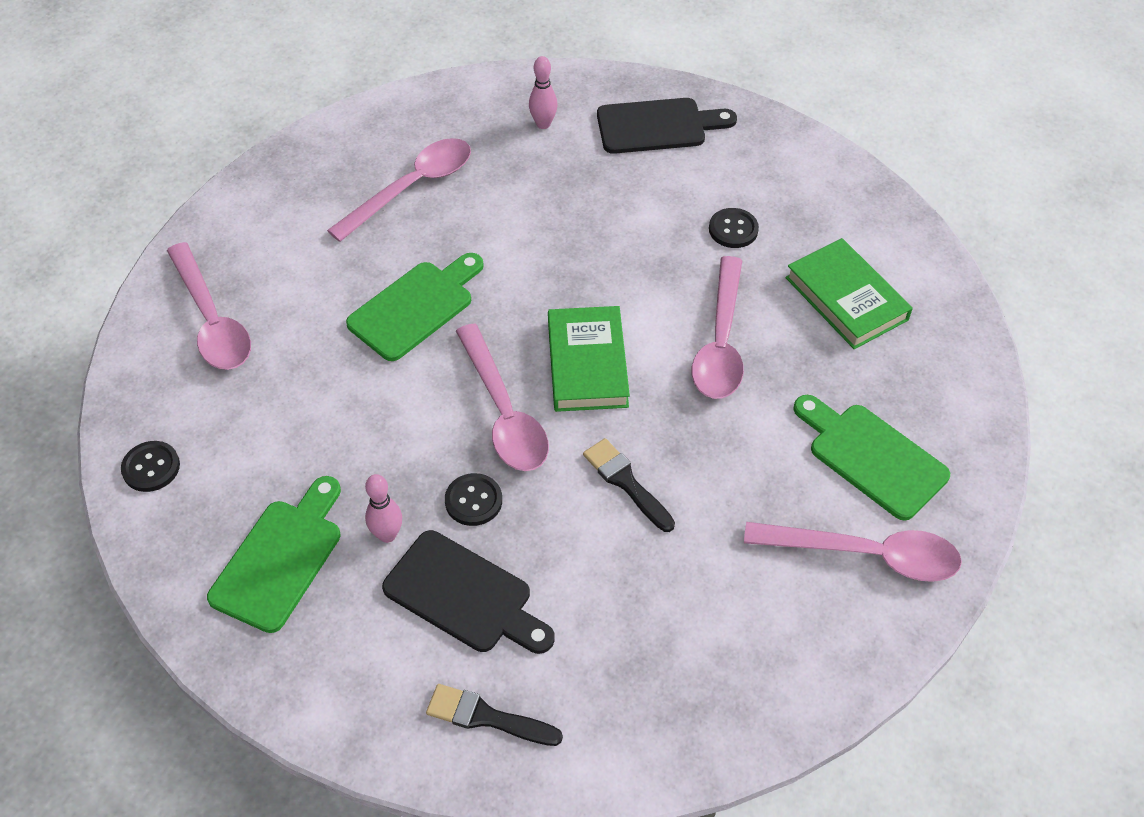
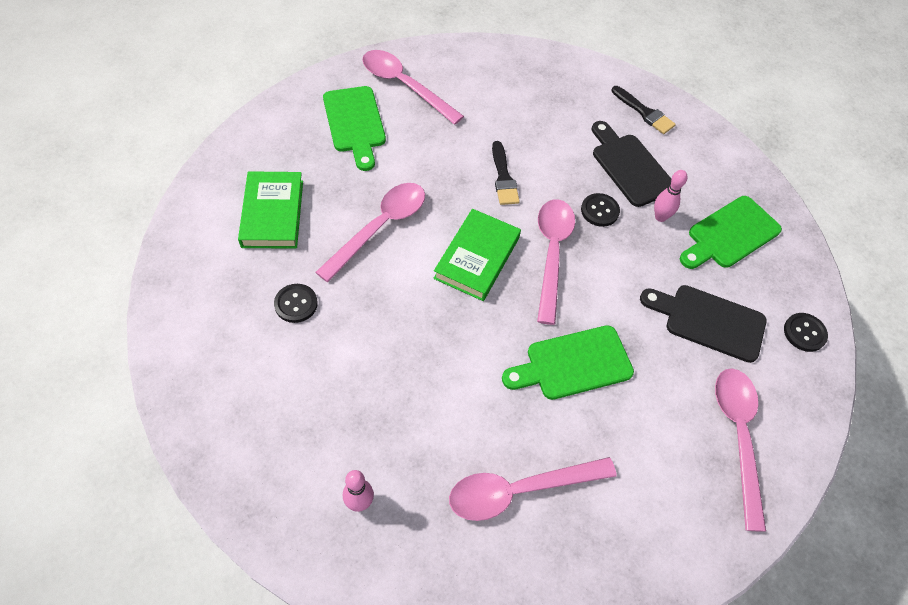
camera: 155 degrees left, 5 degrees up
(657, 126) = (264, 439): black cutting board -> black cutting board (709, 321)

